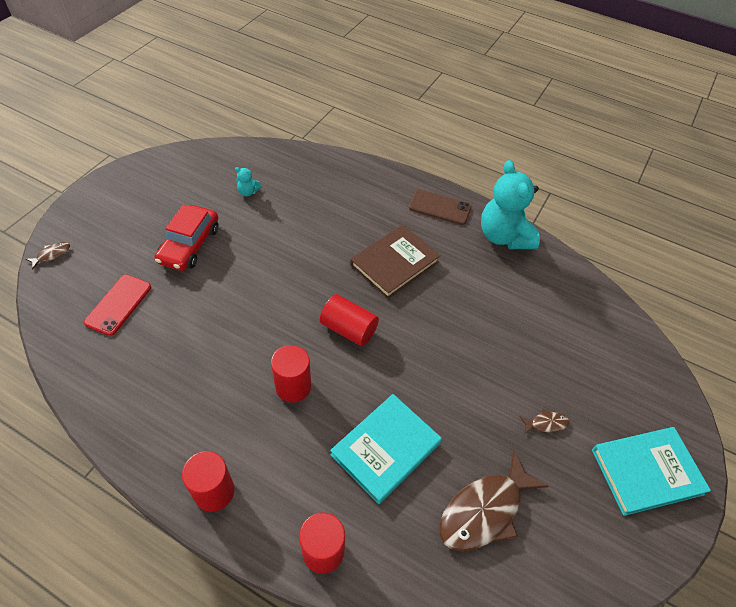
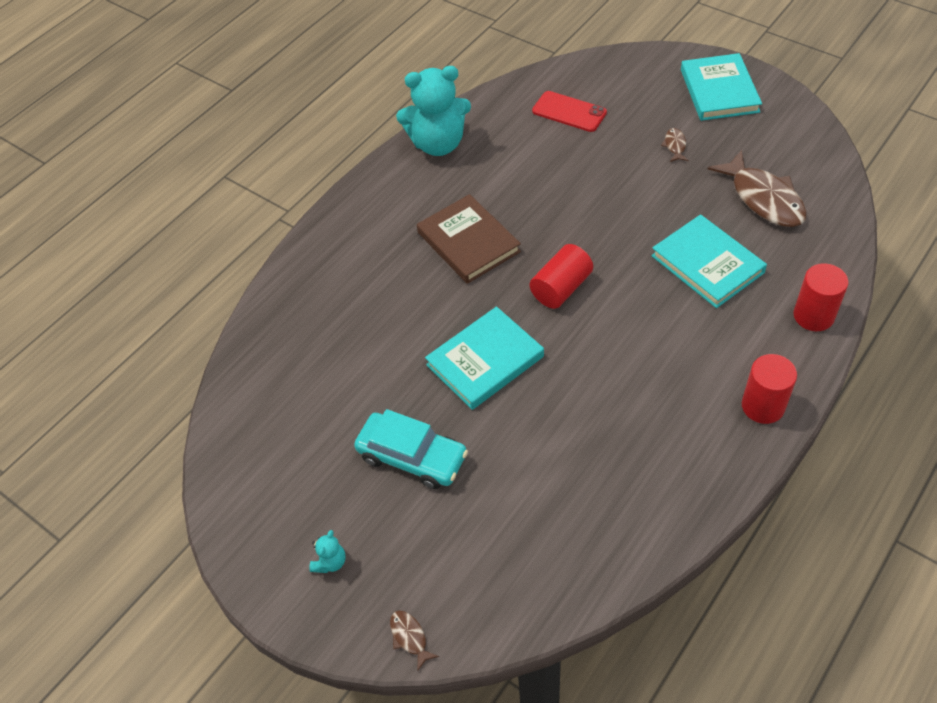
camera: 75 degrees left, 0 degrees up
(118, 304) = (510, 532): red phone -> red phone (569, 112)
(189, 245) = (412, 457): red car -> turquoise car
(248, 192) = (319, 392): turquoise teddy bear -> turquoise teddy bear (330, 562)
(272, 281) = (485, 361): none -> turquoise book
(293, 386) = (636, 339): red cylinder -> none
(440, 207) = (383, 194): brown phone -> none

